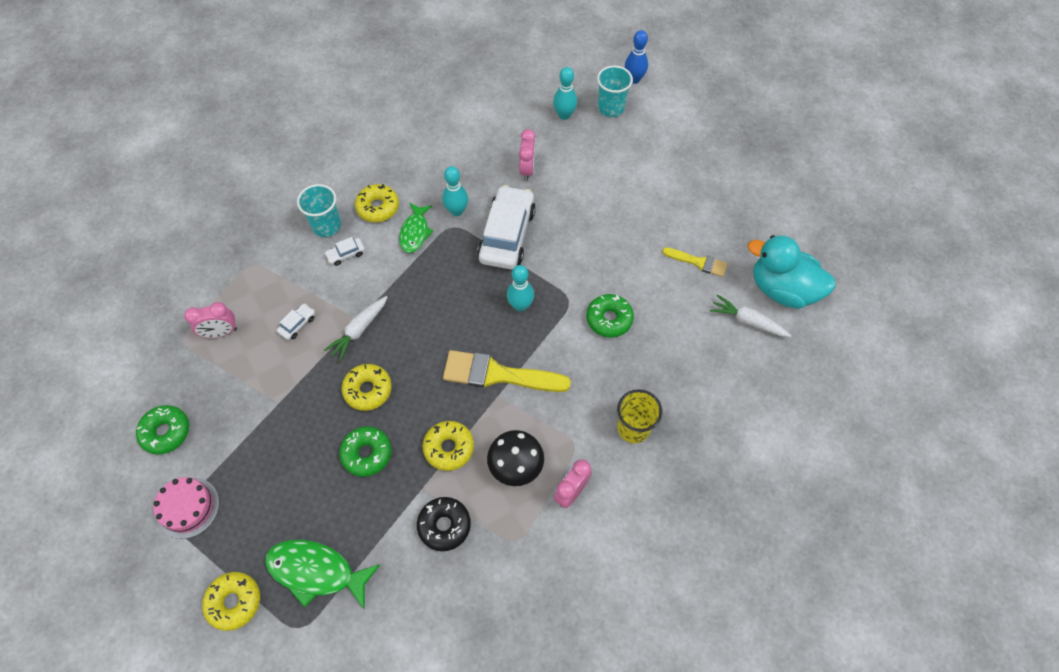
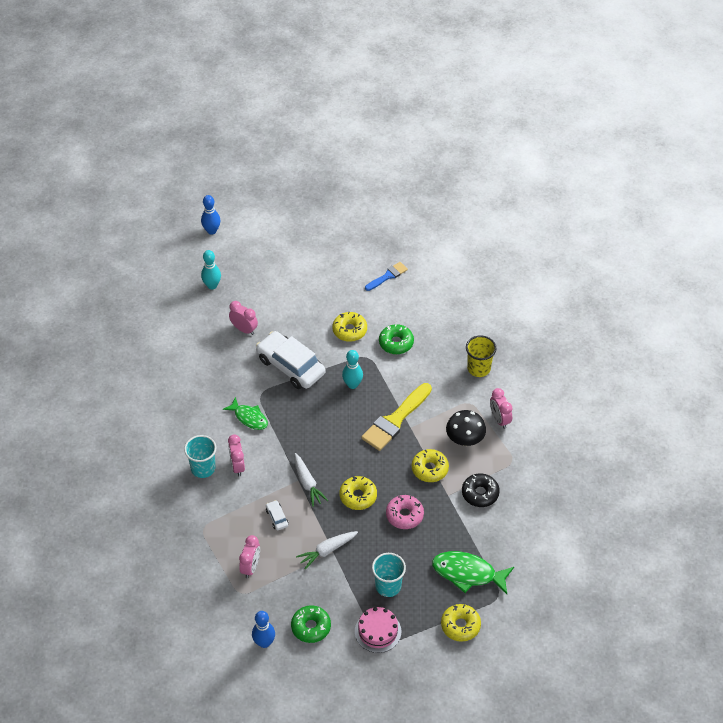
camera: 60 degrees left, 10 degrees down
(127, 395) = (264, 642): none -> blue bowling pin
(316, 571) = (468, 573): green fish -> green fish turned 60 degrees clockwise
(346, 254) = (237, 466): white car -> pink clock
(367, 454) = (404, 515): green donut -> pink donut
(378, 207) = (210, 431): yellow donut -> yellow donut (349, 330)
(457, 211) = (249, 385): turquoise bowling pin -> none
(611, 108) = (227, 256): turquoise cup -> turquoise cup (388, 586)
(698, 262) = (387, 276): yellow brush -> blue brush
(747, 321) = (446, 275): white carrot -> white carrot (327, 551)
(782, 289) = (437, 246): turquoise duck -> none

